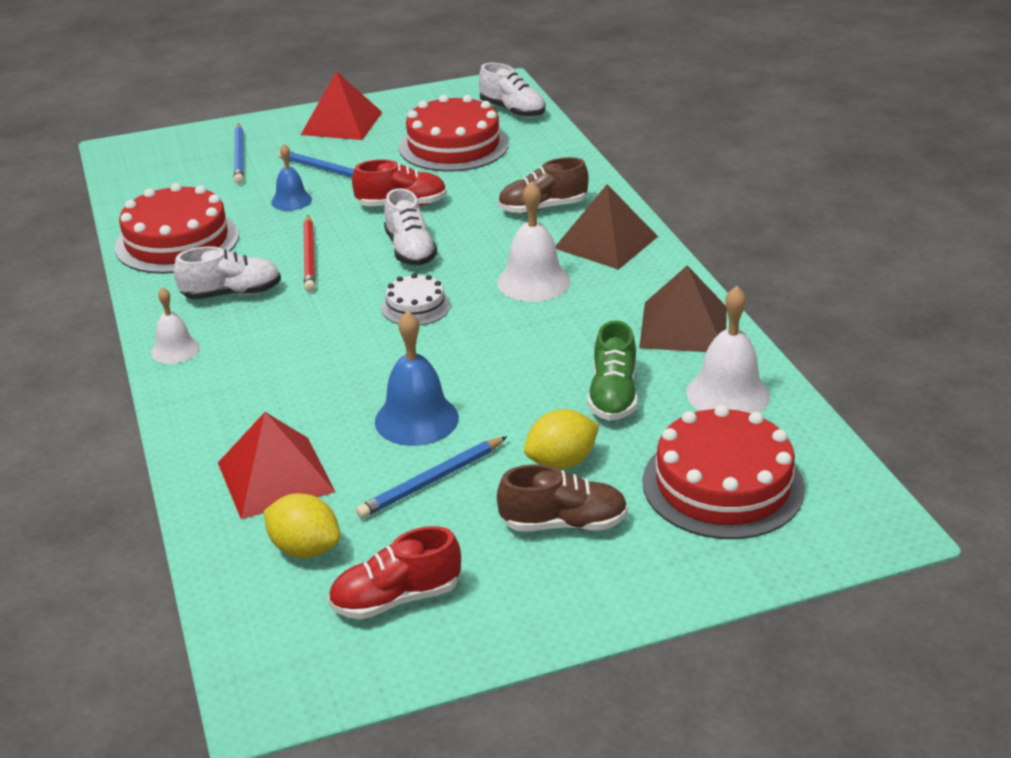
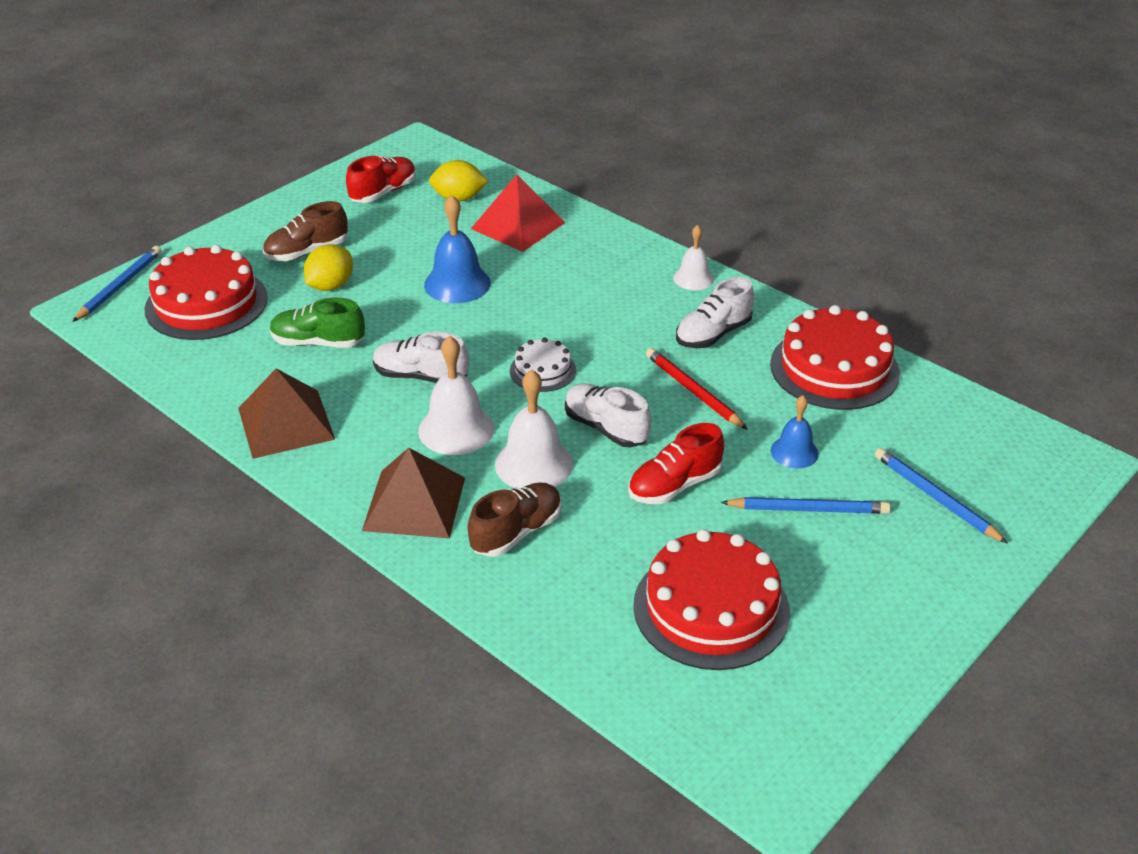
camera: 150 degrees right, 5 degrees up
(342, 123) = (896, 603): red pyramid -> none
(432, 480) = (412, 251): blue pencil -> blue pencil (120, 286)
(512, 111) = (701, 721): white shoe -> white shoe (420, 376)
(613, 396) = (318, 342): green shoe -> green shoe turned 60 degrees counterclockwise
(728, 394) = (223, 371): white bell -> white bell (533, 464)

